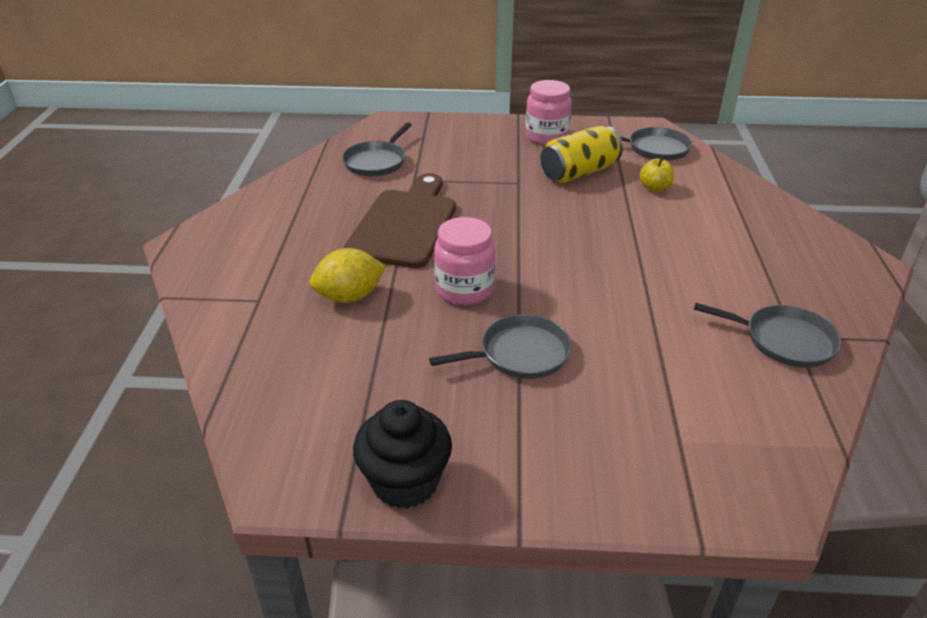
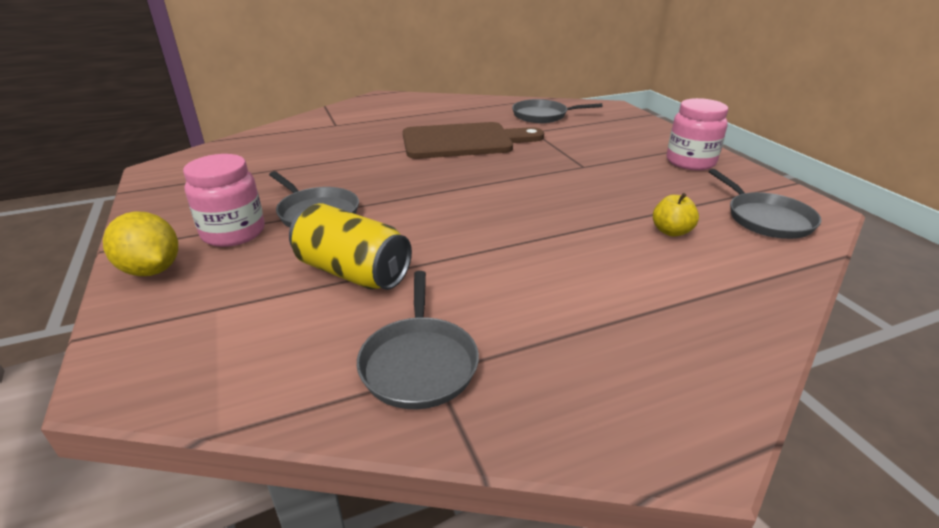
camera: 65 degrees right, 5 degrees down
(349, 297) = (355, 145): yellow lemon -> yellow lemon (152, 270)
(405, 482) = (159, 201): black cupcake -> none
(464, 289) = (392, 177): pink jar -> pink jar (233, 233)
(579, 172) = (642, 188): yellow can -> yellow can (352, 272)

